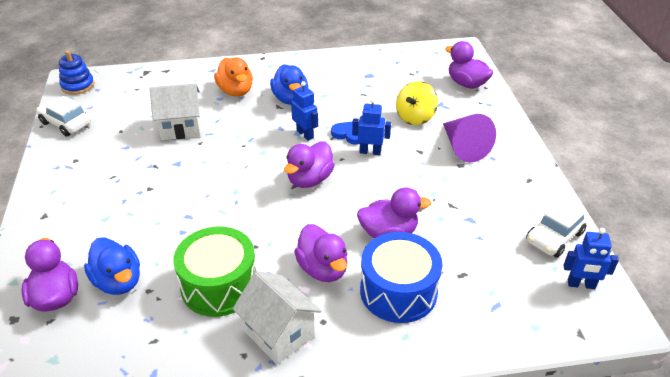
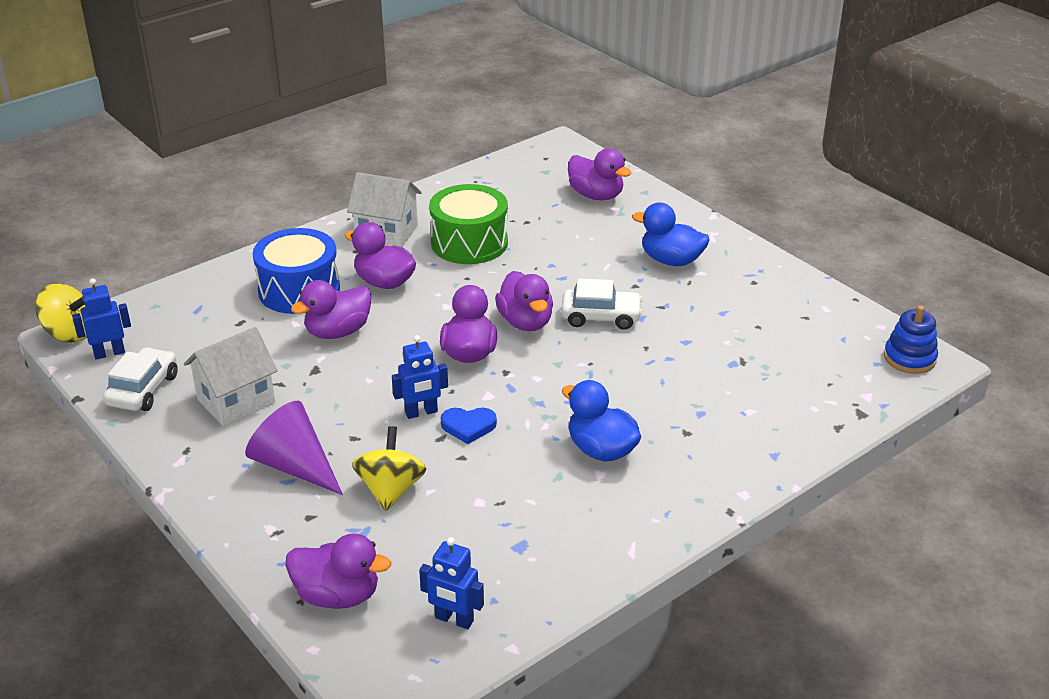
camera: 150 degrees right, 5 degrees down
(66, 123) = (834, 311): white car -> white car (601, 317)
(118, 281) = (559, 218): blue duck -> blue duck (671, 260)
(181, 128) = (693, 355): white house -> white house (236, 401)
(236, 91) = (693, 432): orange duck -> none
(252, 188) = (525, 322): none -> purple duck
(305, 134) = (527, 405): blue robot -> blue robot (454, 620)
(619, 323) = (69, 333): none -> yellow spinning top

